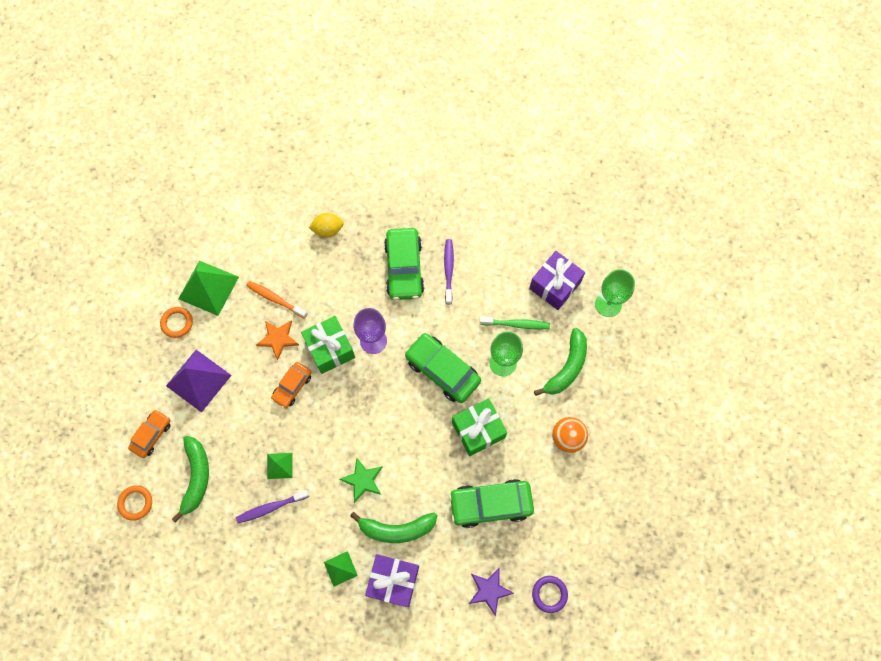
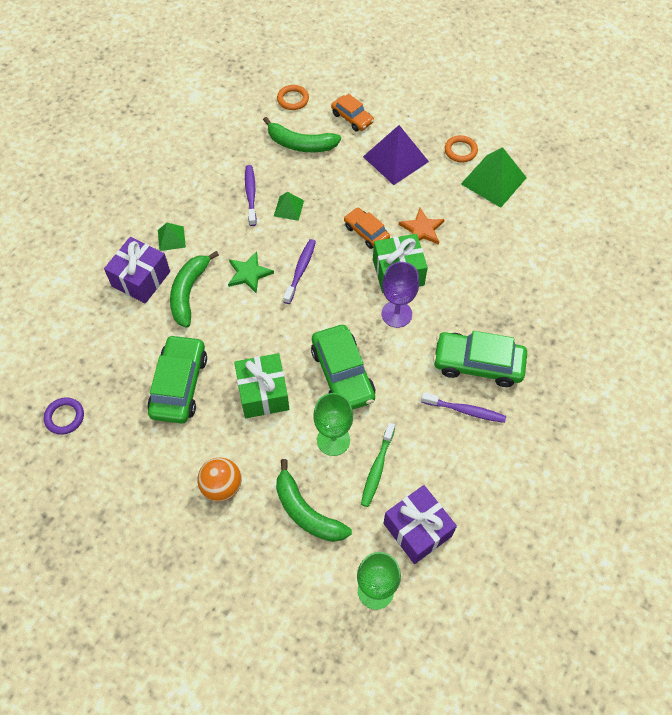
camera: 105 degrees right, 10 degrees down
(275, 299) = (467, 234): orange toothbrush -> none
(328, 230) = (542, 297): yellow lemon -> none
(348, 434) = (300, 270): none -> purple toothbrush
(442, 370) = (342, 374): green car -> green car turned 105 degrees clockwise
(489, 590) = (94, 361): purple star -> none

